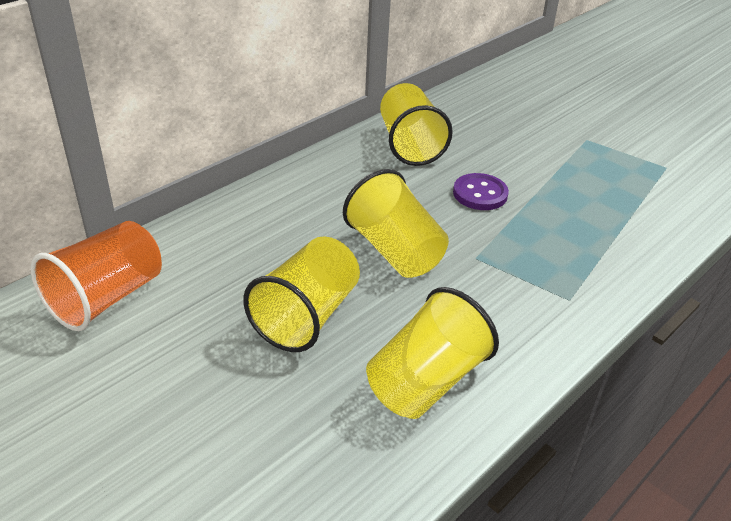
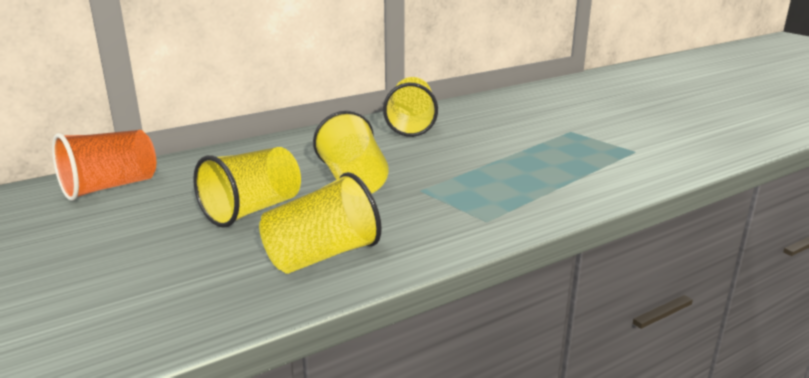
camera: 15 degrees right, 15 degrees down
(480, 194) = (451, 155): purple button -> none

